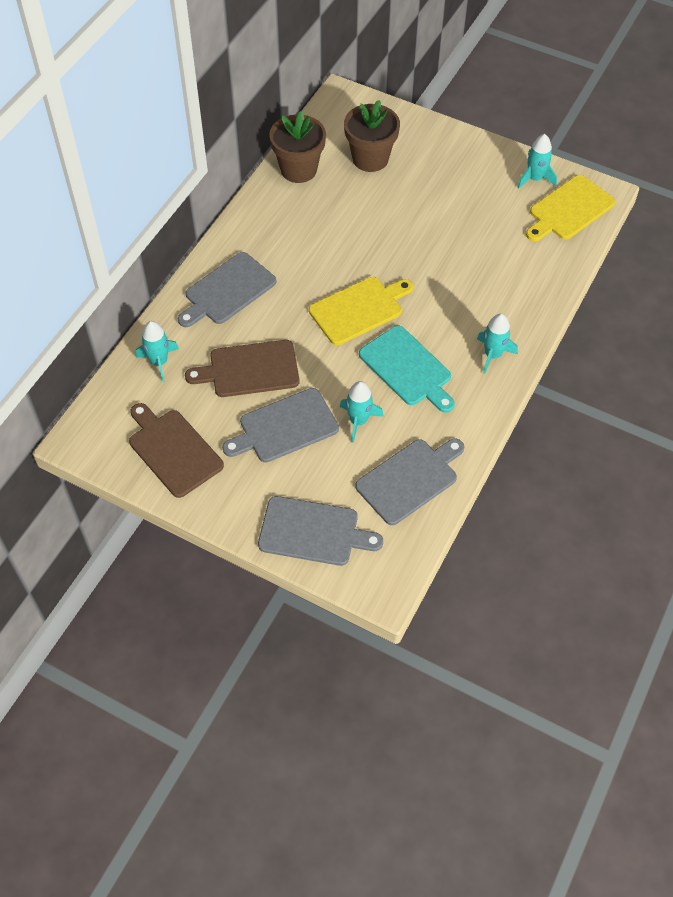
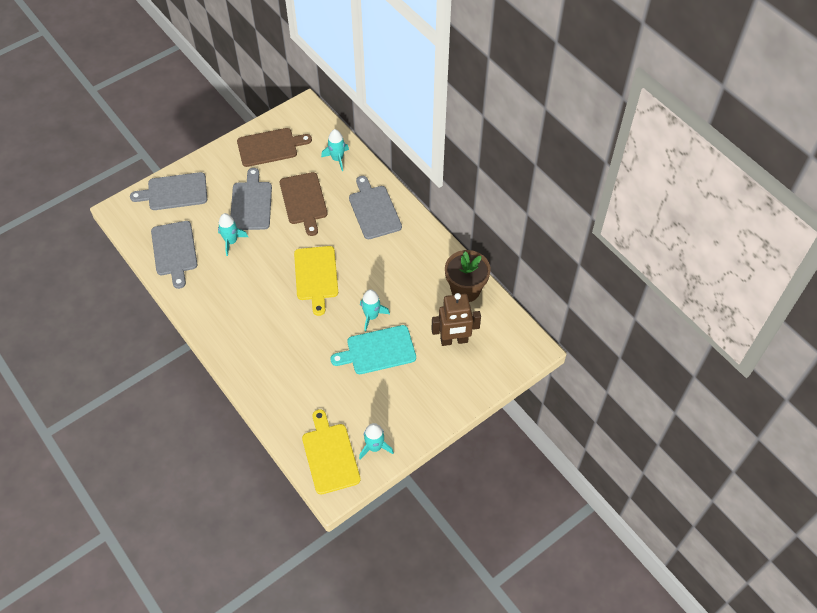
camera: 115 degrees right, 0 degrees up
(250, 369) = (304, 201): brown cutting board -> brown cutting board turned 150 degrees clockwise
(313, 532) = (174, 192): grey cutting board -> grey cutting board turned 45 degrees clockwise
(370, 158) = (454, 340): brown flower pot -> brown robot
(407, 368) = (252, 283): turquoise cutting board -> turquoise cutting board (378, 350)
(492, 355) = (232, 337): turquoise rocket -> turquoise rocket (371, 316)

